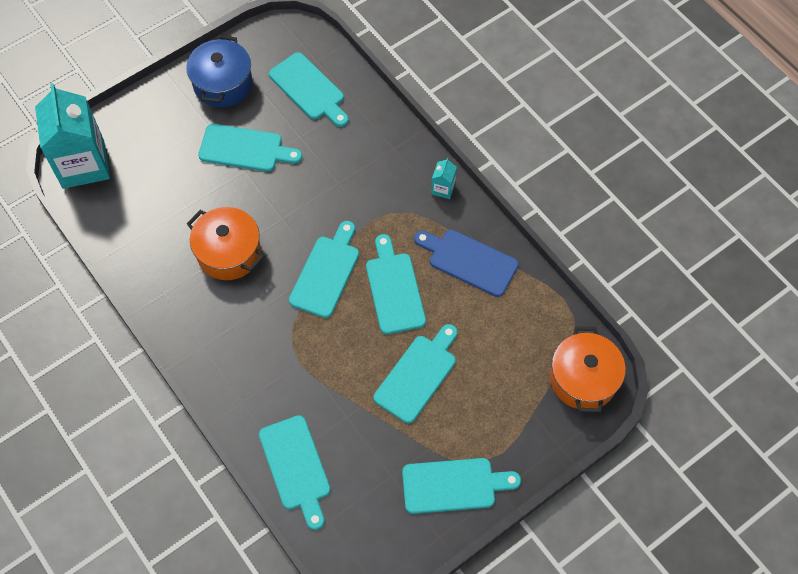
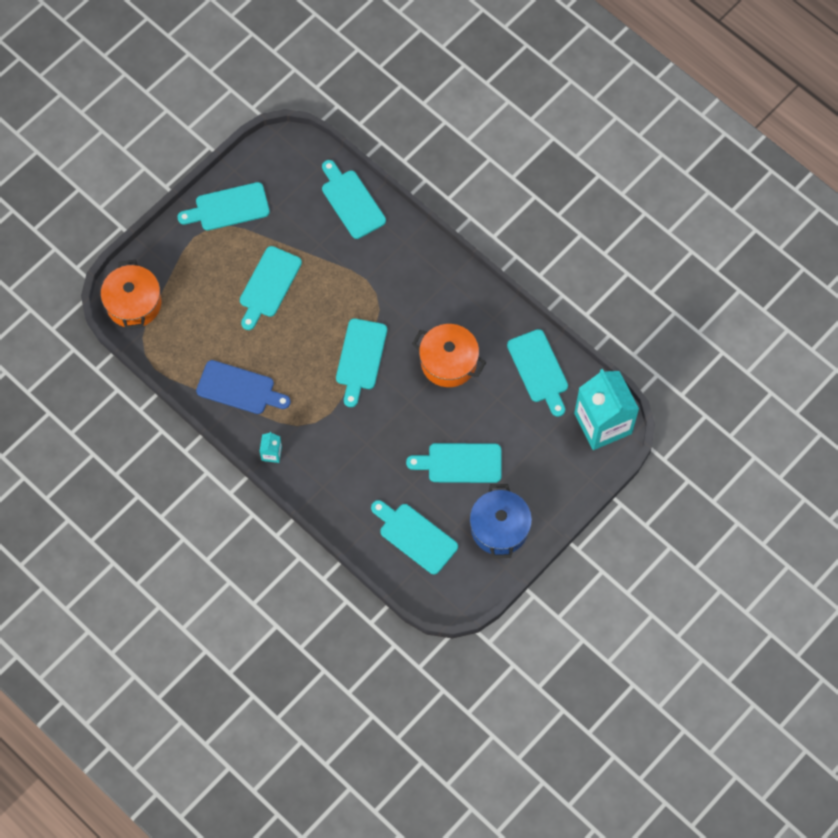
camera: 170 degrees right, 5 degrees up
(394, 289) = (299, 353): turquoise cutting board -> turquoise cutting board (539, 369)

